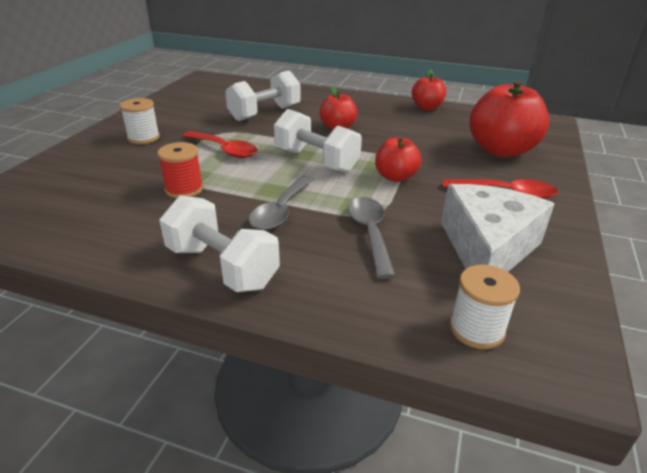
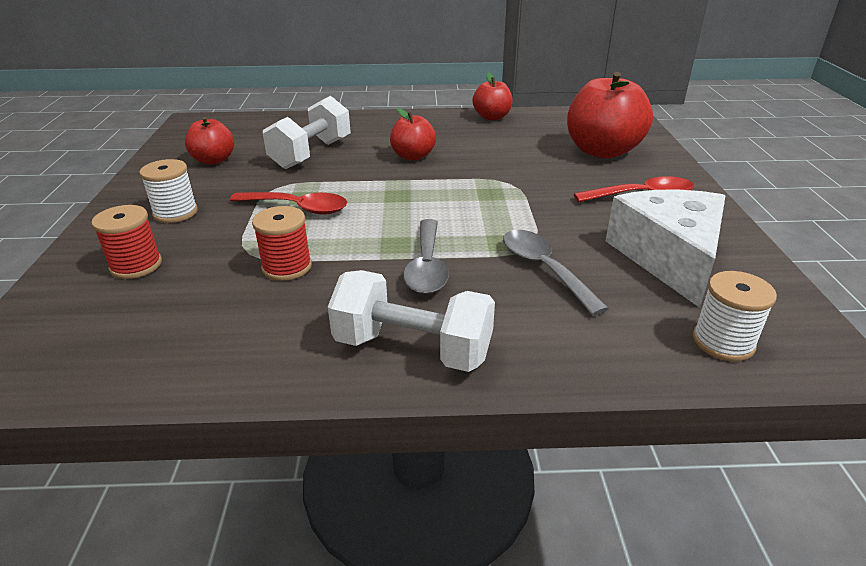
camera: 20 degrees left, 0 degrees up
(93, 167) = (136, 265): none -> red spool
(316, 160) = (419, 200): white dumbbell -> none
(395, 177) = (521, 201): red apple -> red apple (214, 160)

